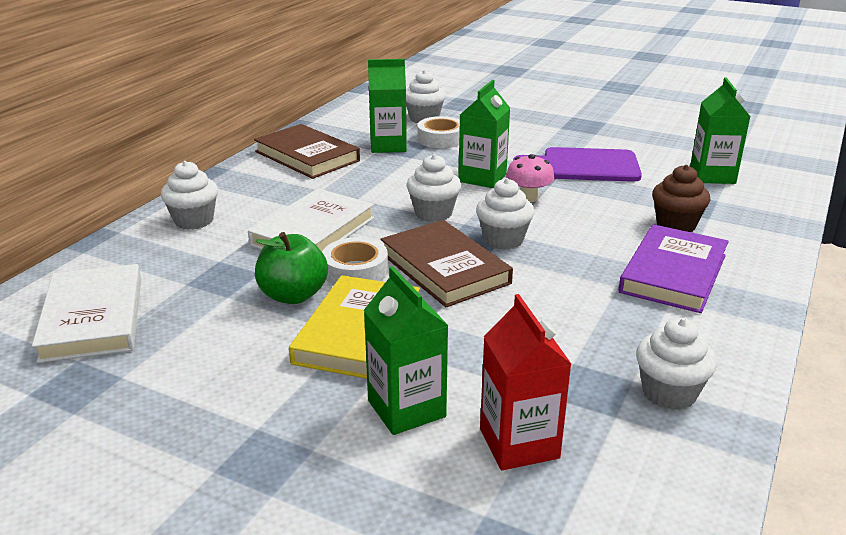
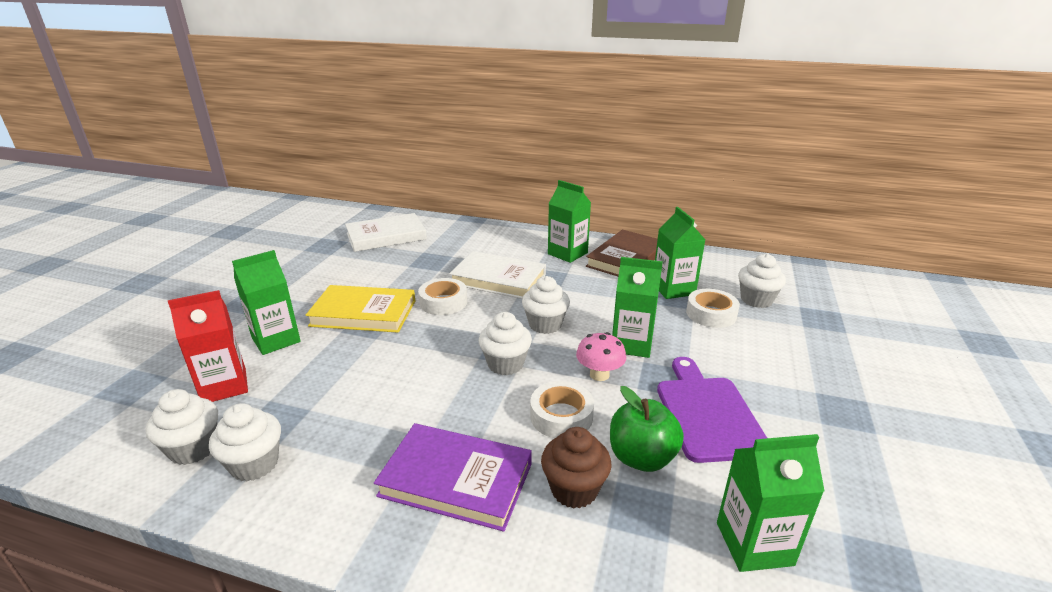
camera: 80 degrees right, 0 degrees up
(194, 221) = (502, 239): white cupcake -> white cupcake (193, 449)
(271, 184) = (567, 253): none -> green carton
(293, 295) = (410, 285): green apple -> green apple (641, 457)
(444, 268) = (451, 338): brown book -> none
(588, 221) = (561, 416): none -> white tape

